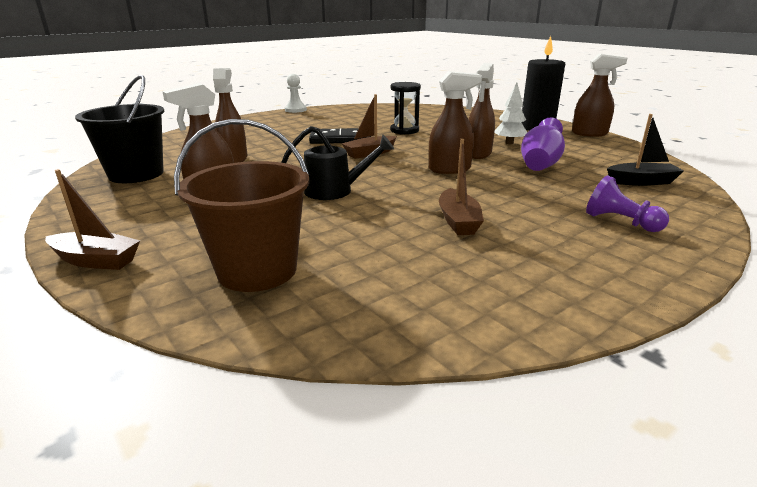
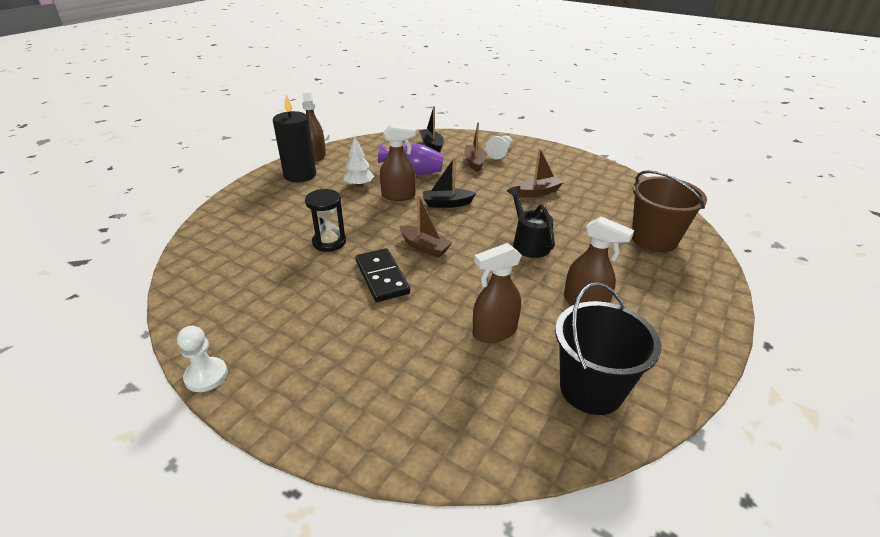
camera: 110 degrees left, 10 degrees up
(96, 260) = (716, 303): brown boat -> brown boat (474, 162)
(450, 169) = (447, 204): brown spray bottle -> black boat
(620, 222) = (500, 153): purple pawn -> white pawn

